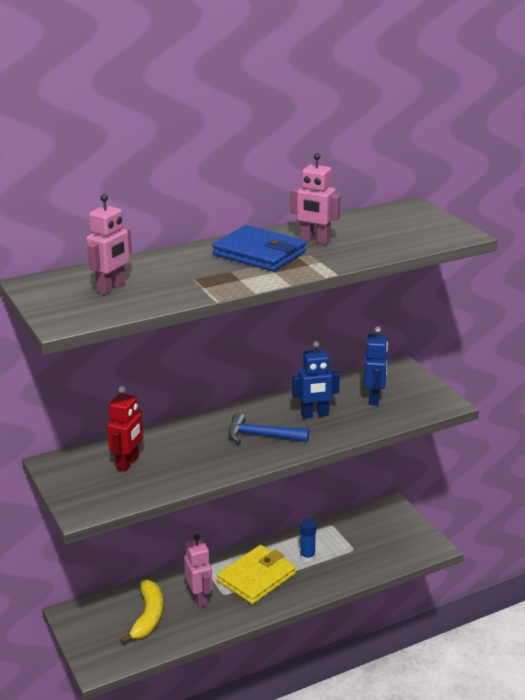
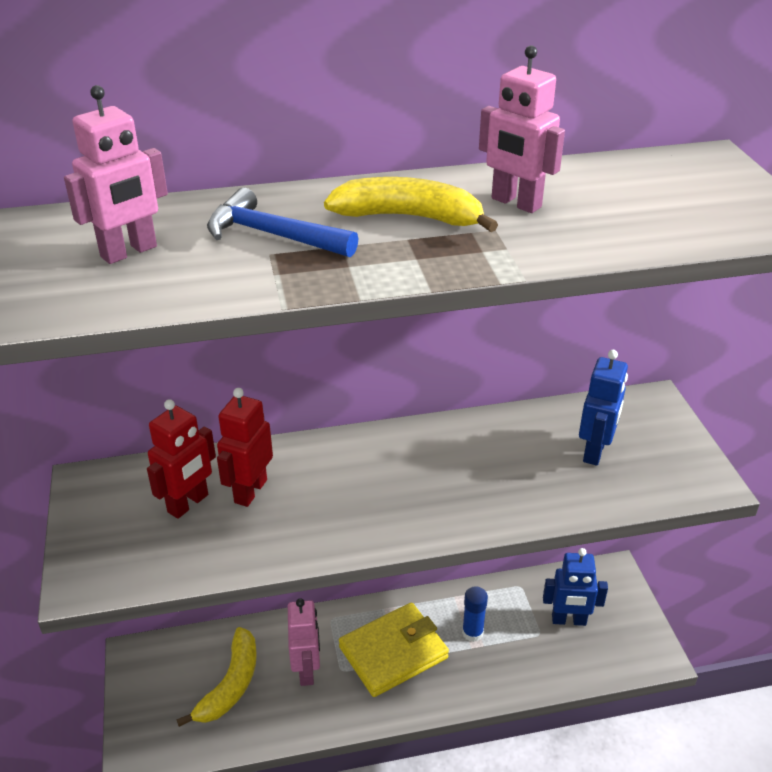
camera: 15 degrees right, 10 degrees up
(165, 451) = (250, 491): none -> red robot
(259, 253) = (409, 217): blue wallet -> yellow banana
(262, 436) = (401, 490): blue hammer -> blue hammer (273, 235)
(314, 415) = (493, 465): blue robot -> blue robot (569, 620)

